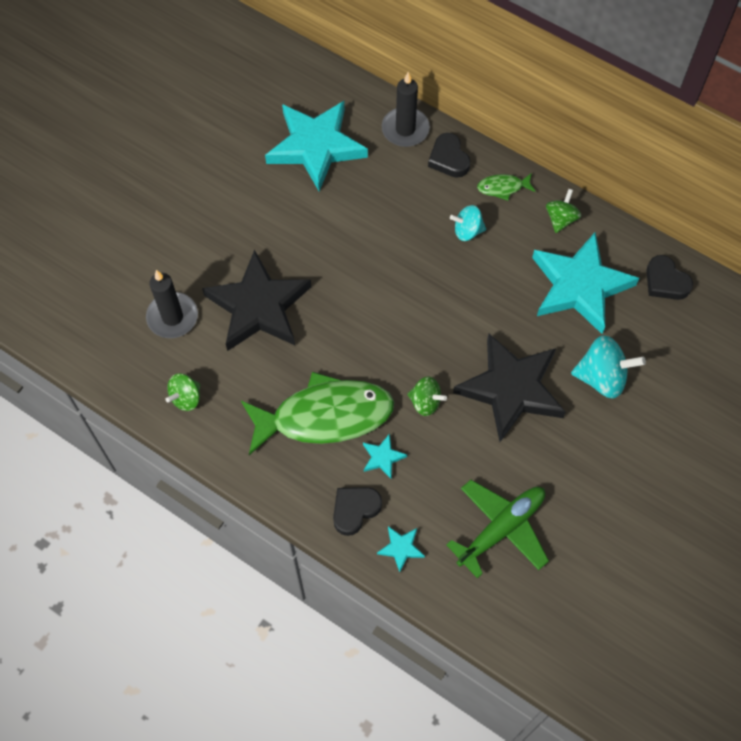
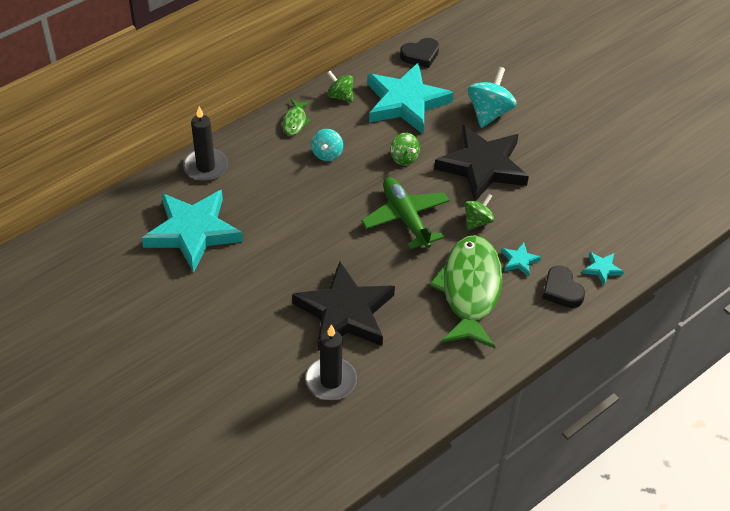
camera: 75 degrees left, 15 degrees down
(186, 398) = (420, 388): green spinning top -> green spinning top (404, 158)
(448, 159) = (250, 147): black heart -> none
(501, 528) = (599, 204): green plane -> green plane (405, 218)

